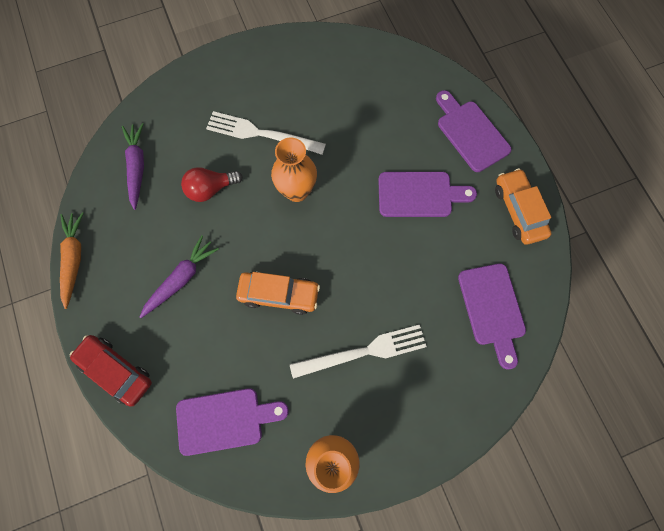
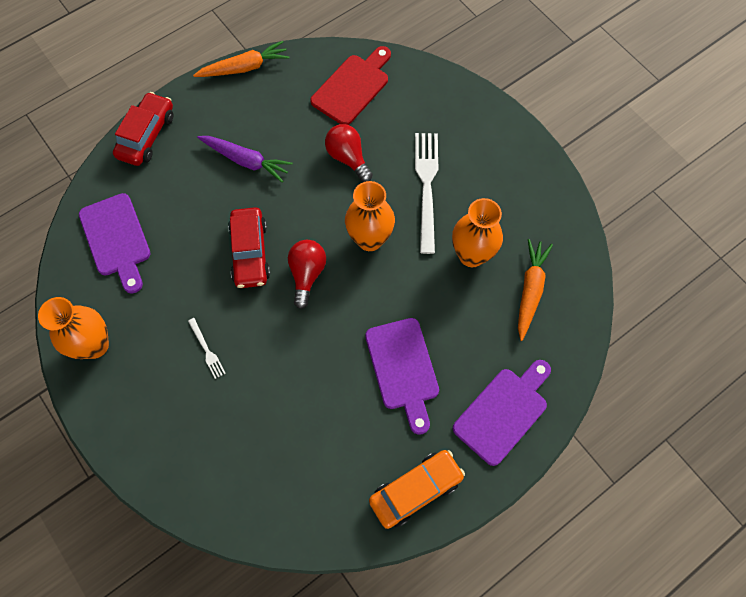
camera: 75 degrees right, 5 degrees down
(137, 167) = (353, 87): purple carrot -> red cutting board
(279, 294) = (250, 253): orange car -> red car
(315, 250) = (307, 274): none -> red light bulb
(335, 118) = (471, 255): none -> orange vase
(363, 352) = (206, 350): white fork -> white fork, size x0.46
(377, 86) = (530, 290): none -> orange carrot
(492, 309) = (283, 479): purple cutting board -> none

